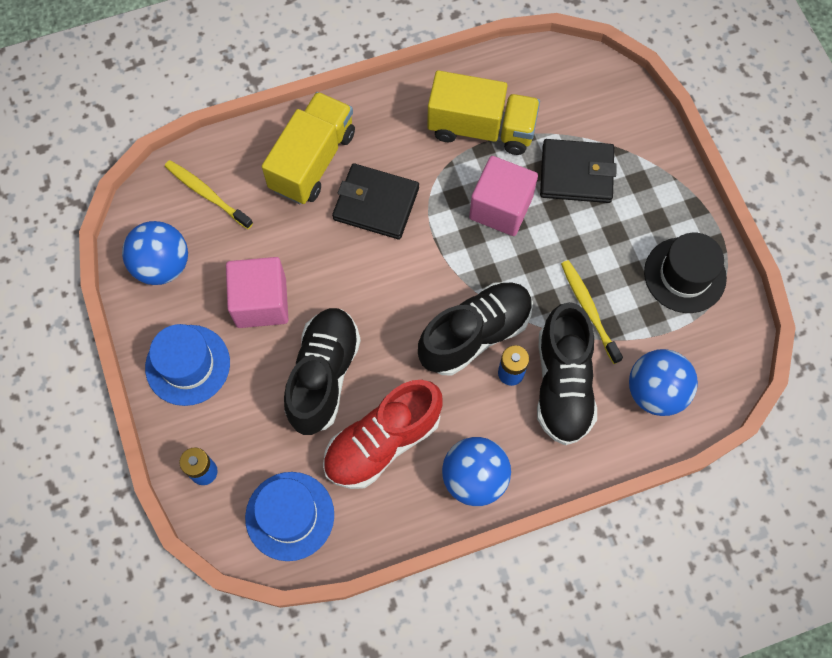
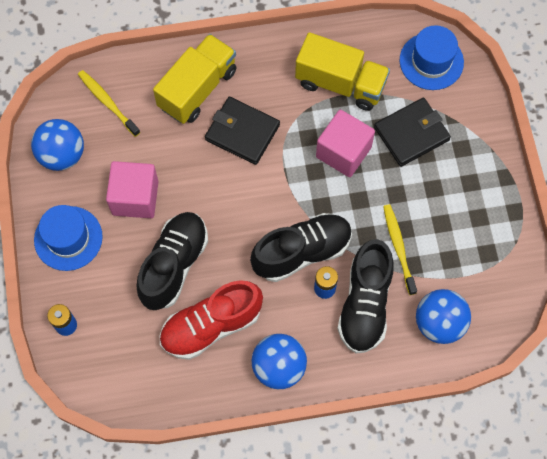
camera: 10 degrees right, 0 degrees up
(290, 516) = (127, 371): blue hat -> blue hat (431, 61)
(576, 173) = (411, 134): black wallet -> black wallet turned 45 degrees counterclockwise
(685, 275) = (483, 232): black hat -> none

